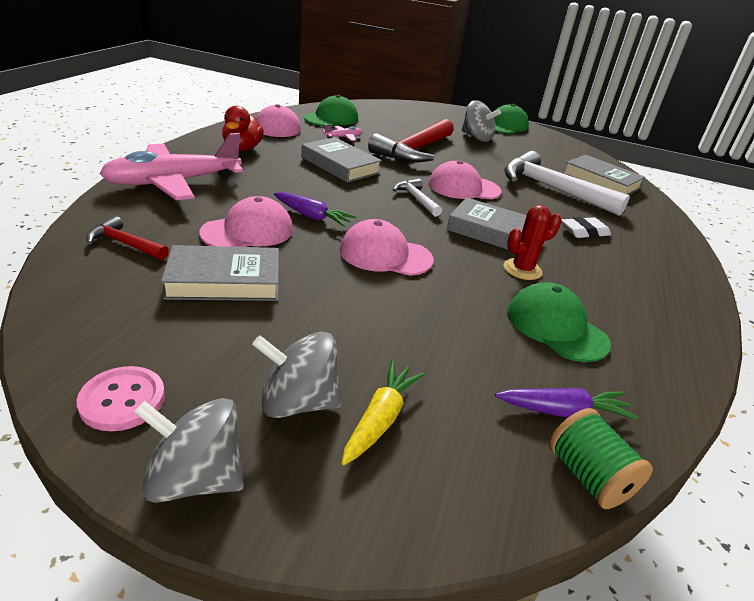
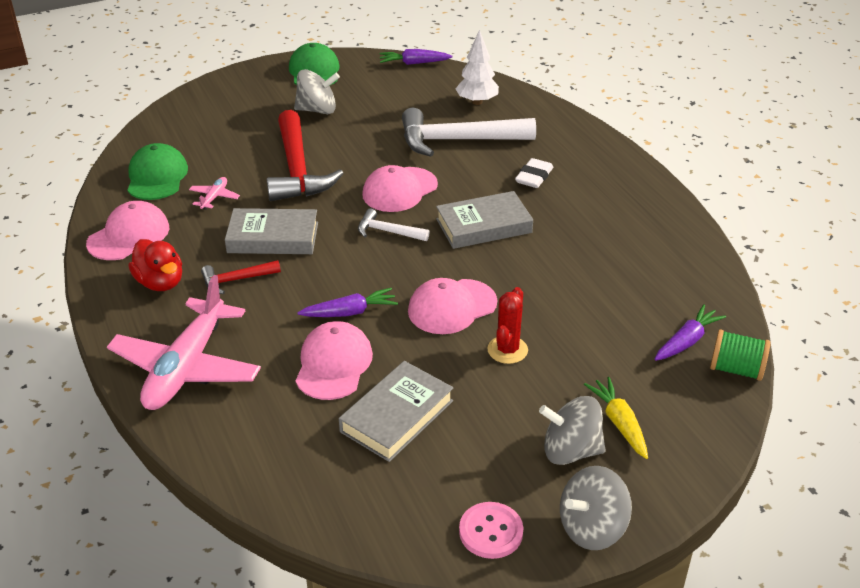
camera: 40 degrees left, 5 degrees up
(125, 244) = (277, 449): red hammer -> red hammer (236, 280)
(298, 402) = (570, 451): grey spinning top -> grey spinning top turned 45 degrees clockwise
(522, 269) = (544, 249): red cactus -> red cactus (507, 350)
(556, 327) = (618, 283): green cap -> none
(582, 149) = (414, 63): none -> purple carrot
(601, 181) = (477, 102): grey book -> white tree

